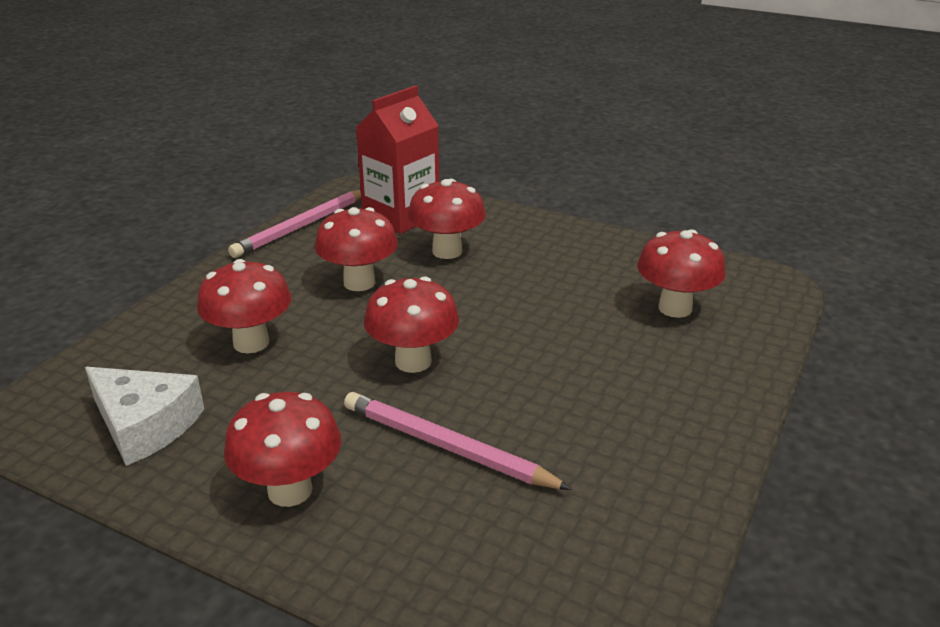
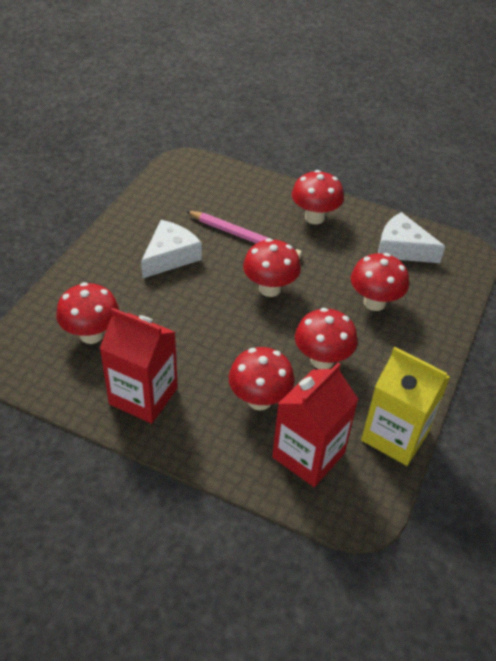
camera: 175 degrees right, 15 degrees up
(301, 226) = (395, 435): pink pencil -> yellow carton
(585, 255) = (143, 396): none -> red carton
(586, 411) = (170, 256): none -> white cheese

